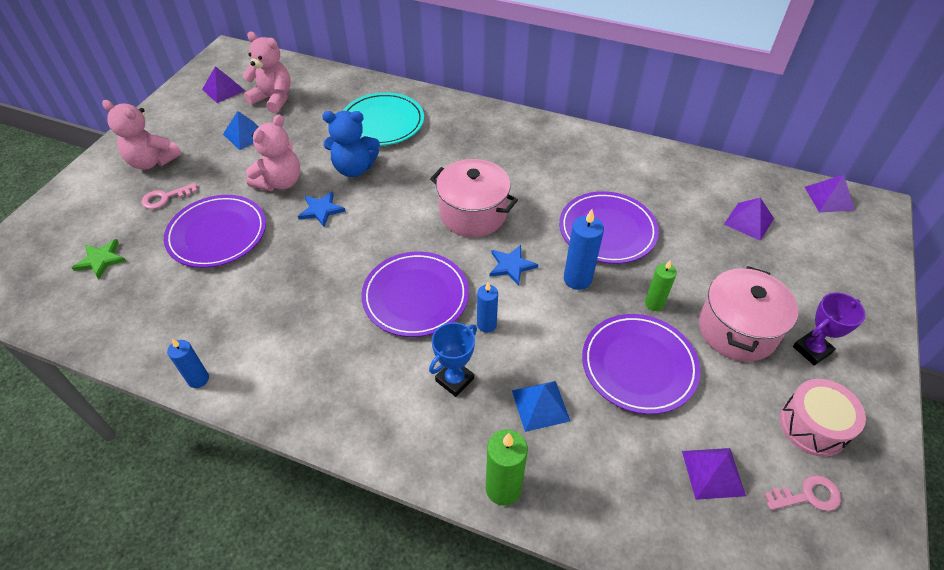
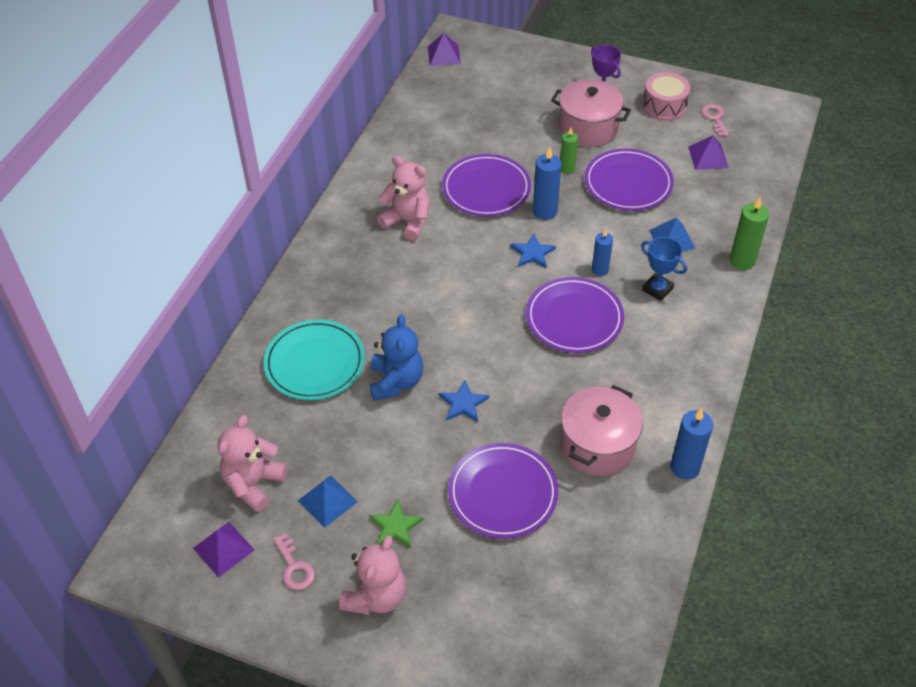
camera: 90 degrees left, 0 degrees up
(101, 260) = (547, 600): green star -> green star (395, 526)
(165, 198) = (445, 562): pink key -> pink key (294, 567)
(198, 379) = (685, 467): blue candle -> blue candle, size x1.53
(280, 182) = (418, 449): pink teddy bear -> pink teddy bear (407, 221)
(473, 214) = (466, 280): pink pot -> pink pot (597, 445)
(749, 221) = (472, 103): purple pyramid -> none

